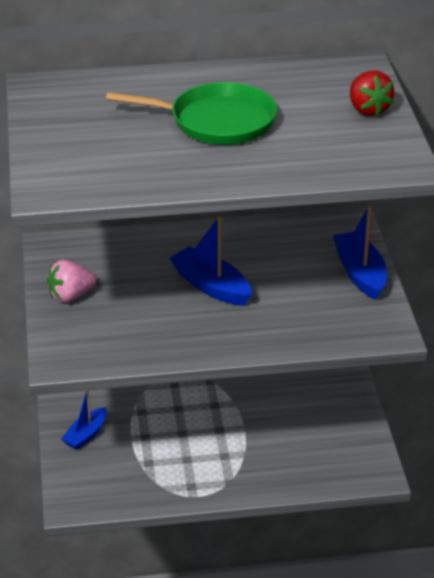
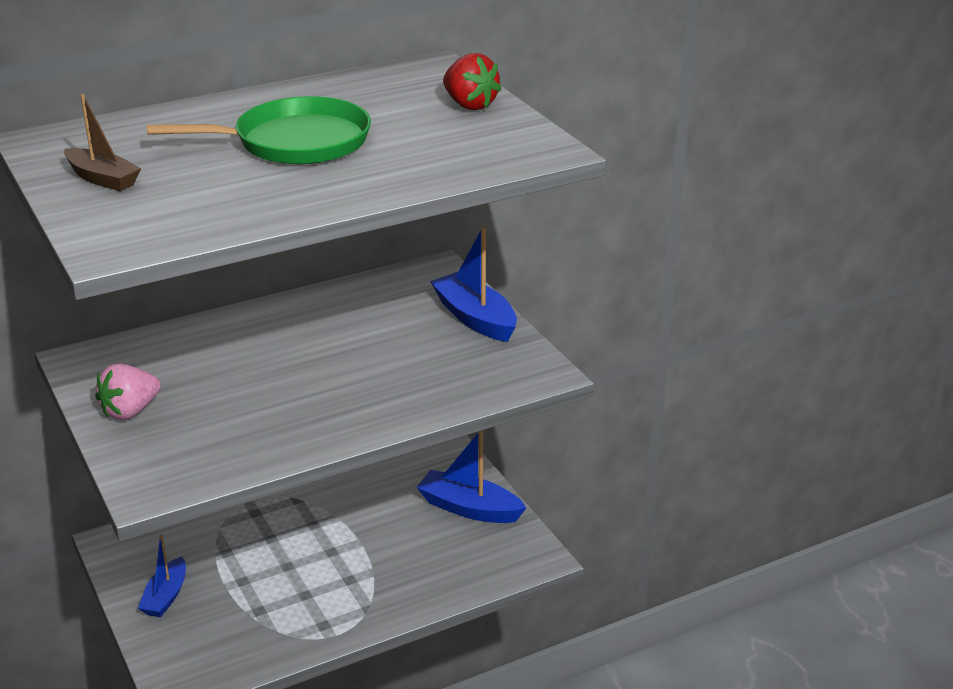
camera: 20 degrees left, 5 degrees down
(66, 129) = (102, 179): none -> brown boat
(211, 286) = (305, 365): blue boat -> blue boat (469, 508)

